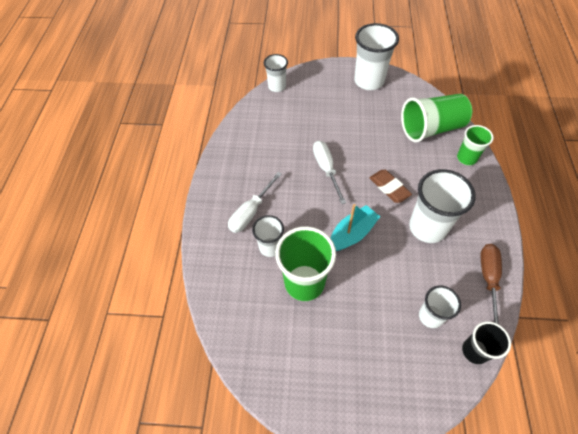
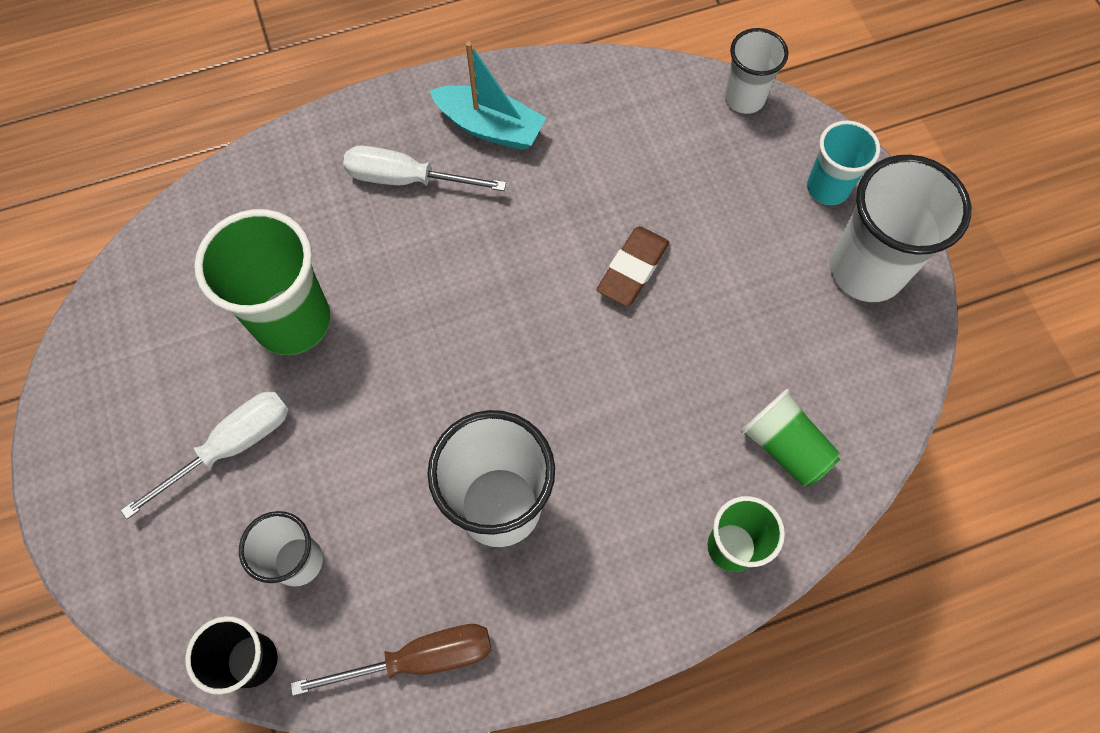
camera: 65 degrees right, 10 degrees up
(270, 247) = (344, 239): white cup -> none
(326, 169) = (564, 269): white screwdriver -> white screwdriver (231, 446)
(329, 78) = (827, 188): none -> turquoise cup
(352, 234) = (427, 367): turquoise boat -> turquoise boat (490, 127)
(389, 188) = (570, 403): brown eraser -> brown eraser (632, 269)
(431, 129) = (784, 447): green cup -> green cup, size x0.59

